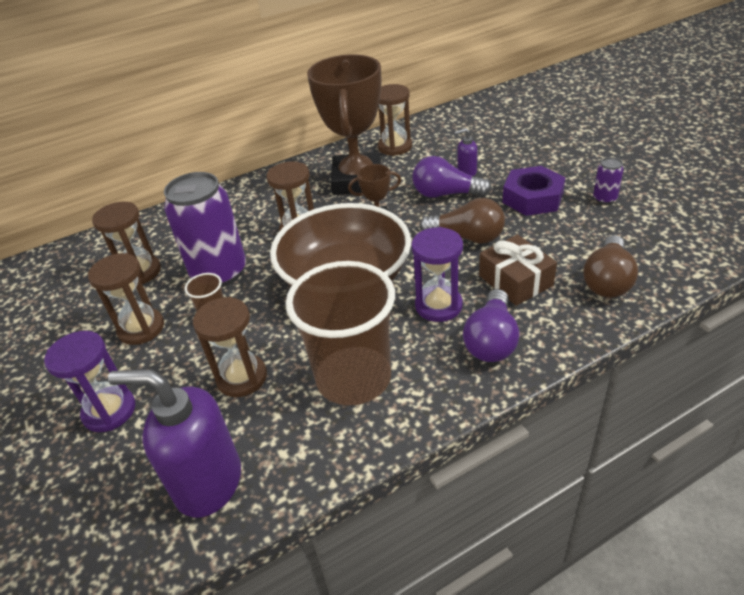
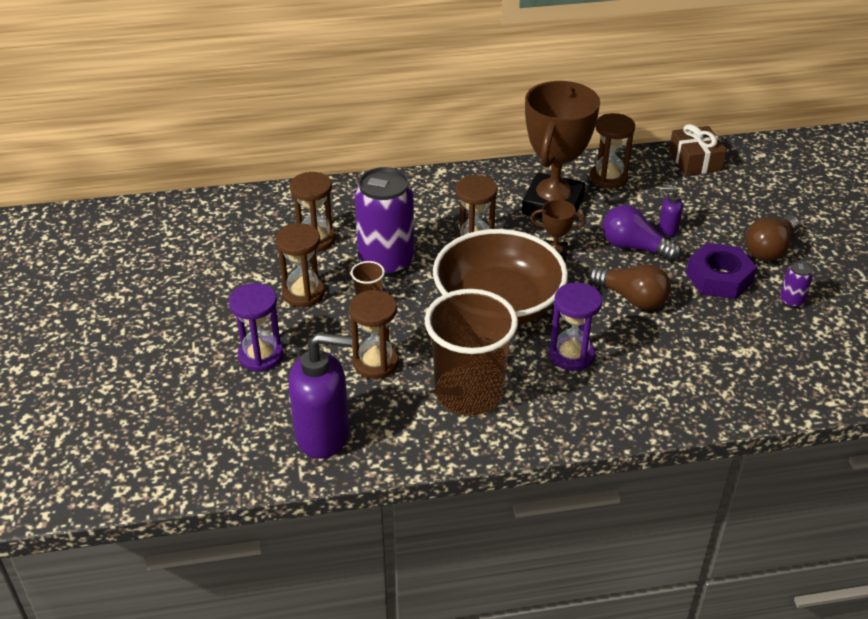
camera: 15 degrees right, 0 degrees up
(208, 483) = (323, 435): purple soap dispenser -> purple soap dispenser turned 150 degrees clockwise
(491, 340) = (603, 400): purple light bulb -> none
(515, 280) = (654, 354): brown gift -> brown gift (695, 160)
(607, 280) = (741, 381): brown light bulb -> brown light bulb (769, 249)

